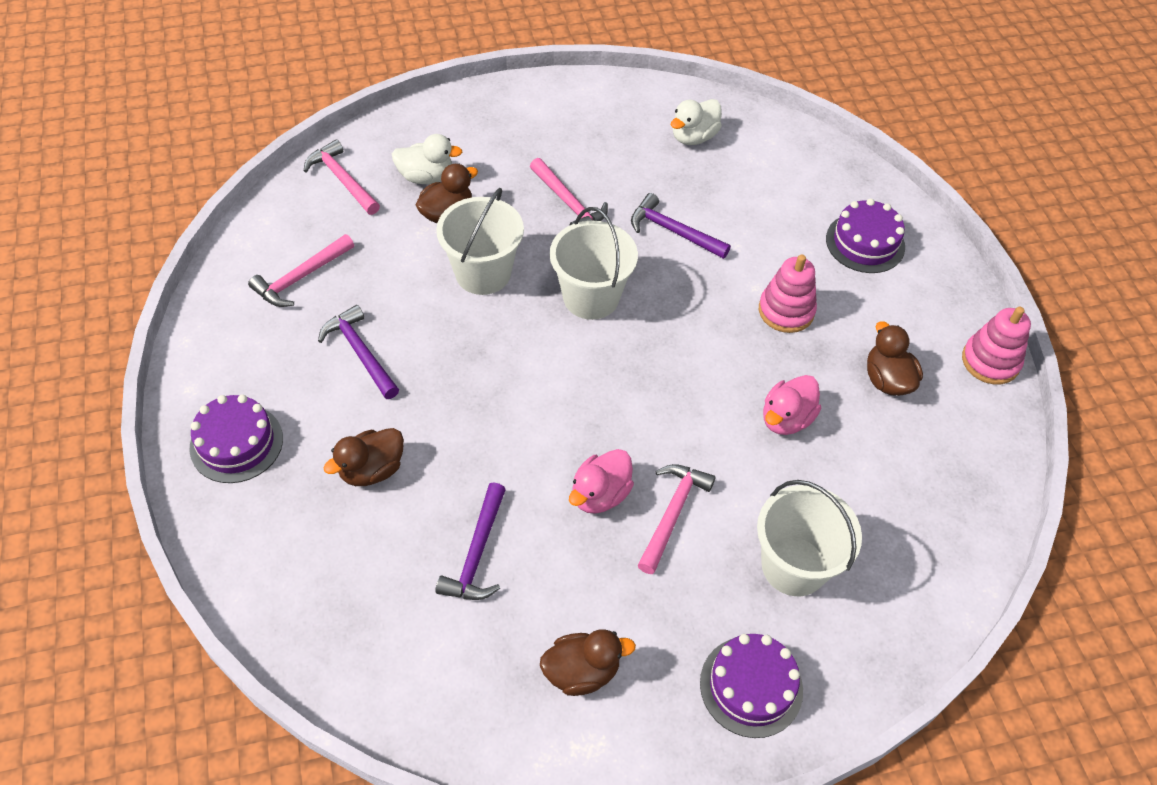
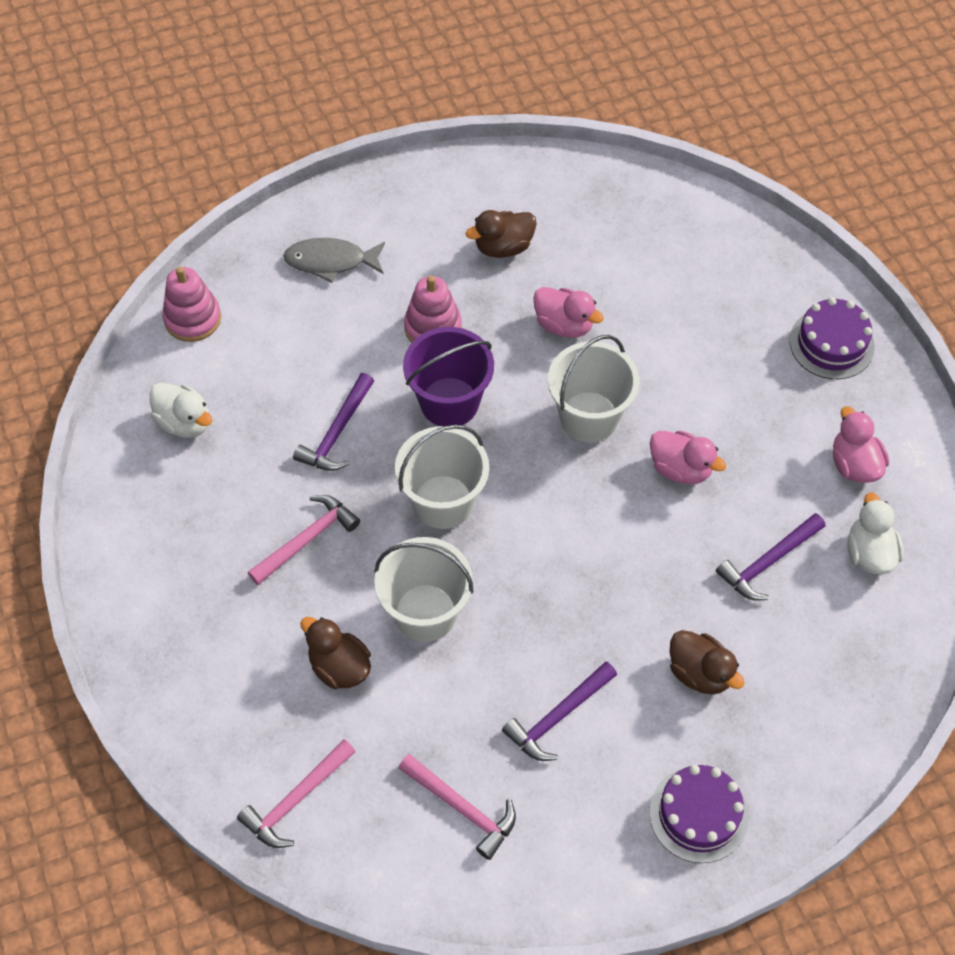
camera: 95 degrees left, 5 degrees up
(426, 177) = (280, 701): white duck -> white duck (869, 553)
(476, 554) = (767, 562): purple hammer -> purple hammer turned 135 degrees clockwise
(582, 671) = (854, 464): brown duck -> pink duck
(673, 513) = (686, 409): pink hammer -> none
(698, 314) = (449, 402): none -> purple bucket
(794, 566) = (715, 316): white bucket -> white bucket (589, 417)
(865, 243) = (330, 261): purple cake -> grey fish
(990, 361) = (467, 169): pink stacking toy -> pink stacking toy (192, 318)

